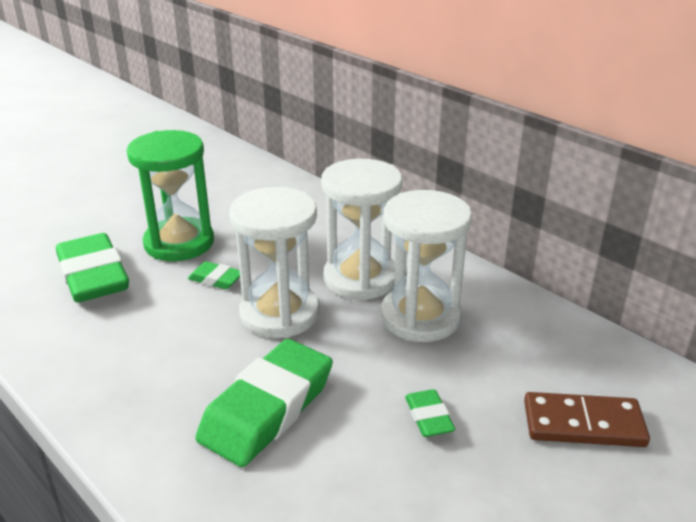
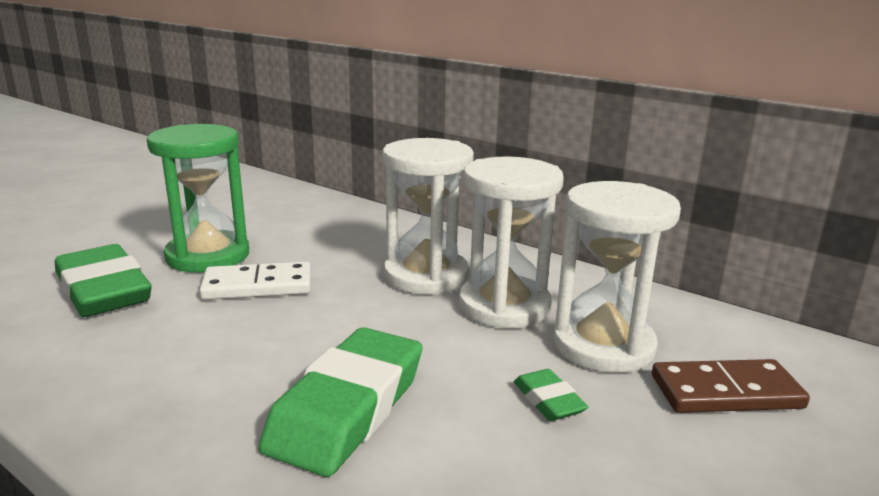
camera: 10 degrees left, 10 degrees down
(216, 279) = (258, 286): green eraser -> white domino
(279, 314) = (341, 313): white hourglass -> white hourglass (603, 345)

